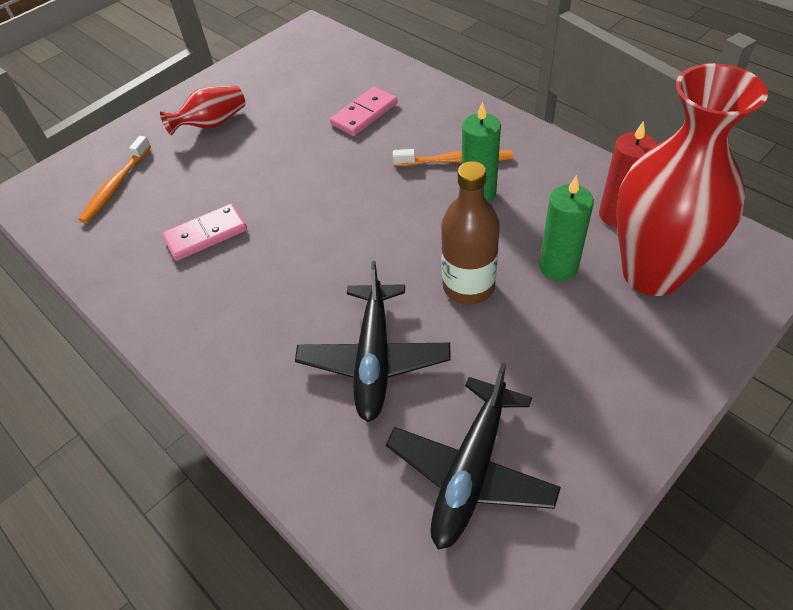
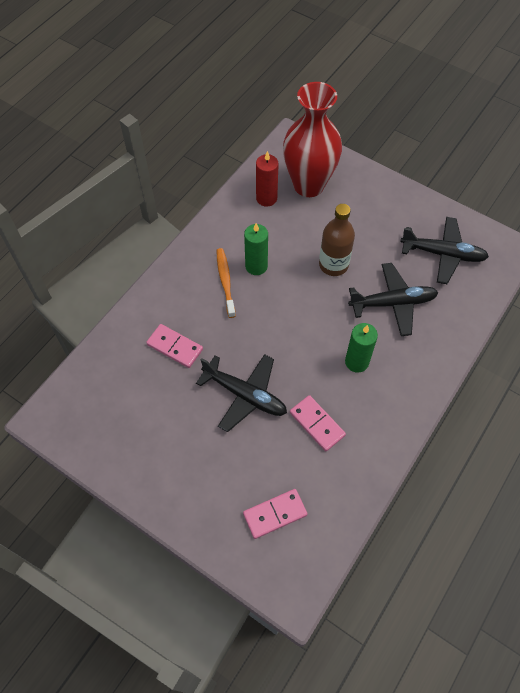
camera: 105 degrees left, 10 degrees up
(116, 186) = (275, 514): orange toothbrush -> pink domino
(212, 124) = (191, 462): red vase -> none
(276, 170) = (245, 395): none -> black plane
(558, 267) = (311, 224): green candle -> green candle (356, 362)

